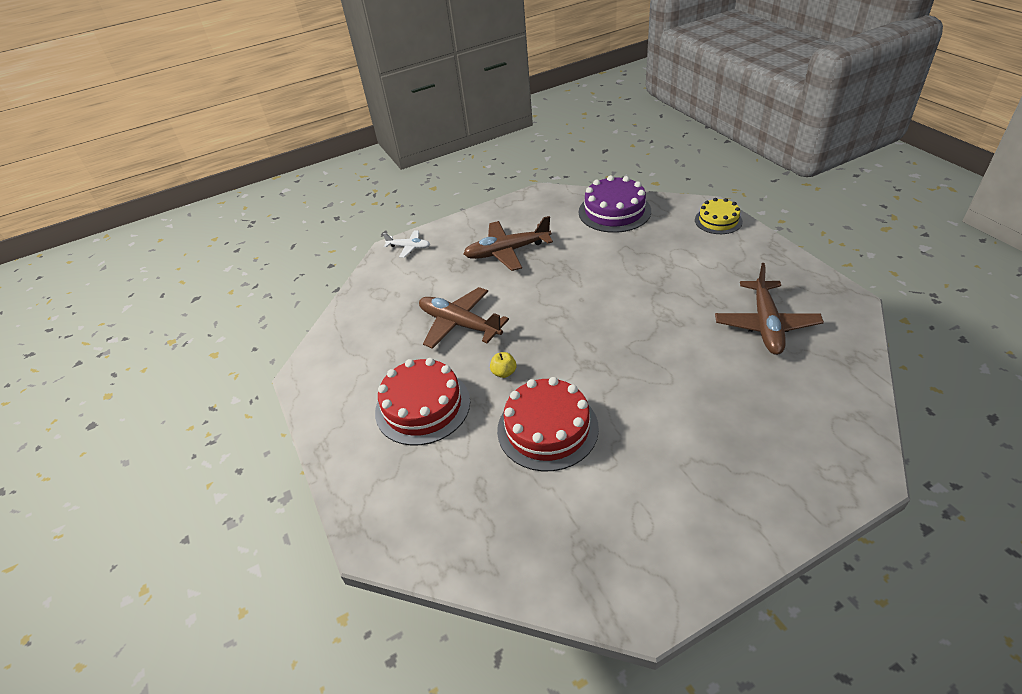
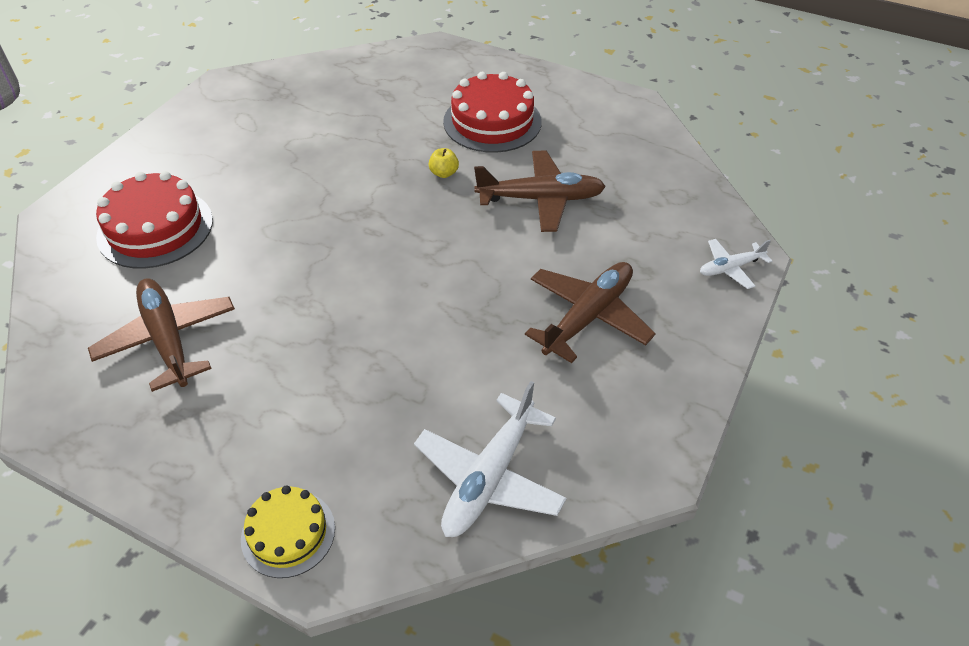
camera: 140 degrees right, 5 degrees up
(547, 428) = (362, 147): red cake -> red cake (155, 228)
(614, 211) = (489, 477): purple cake -> white plane

